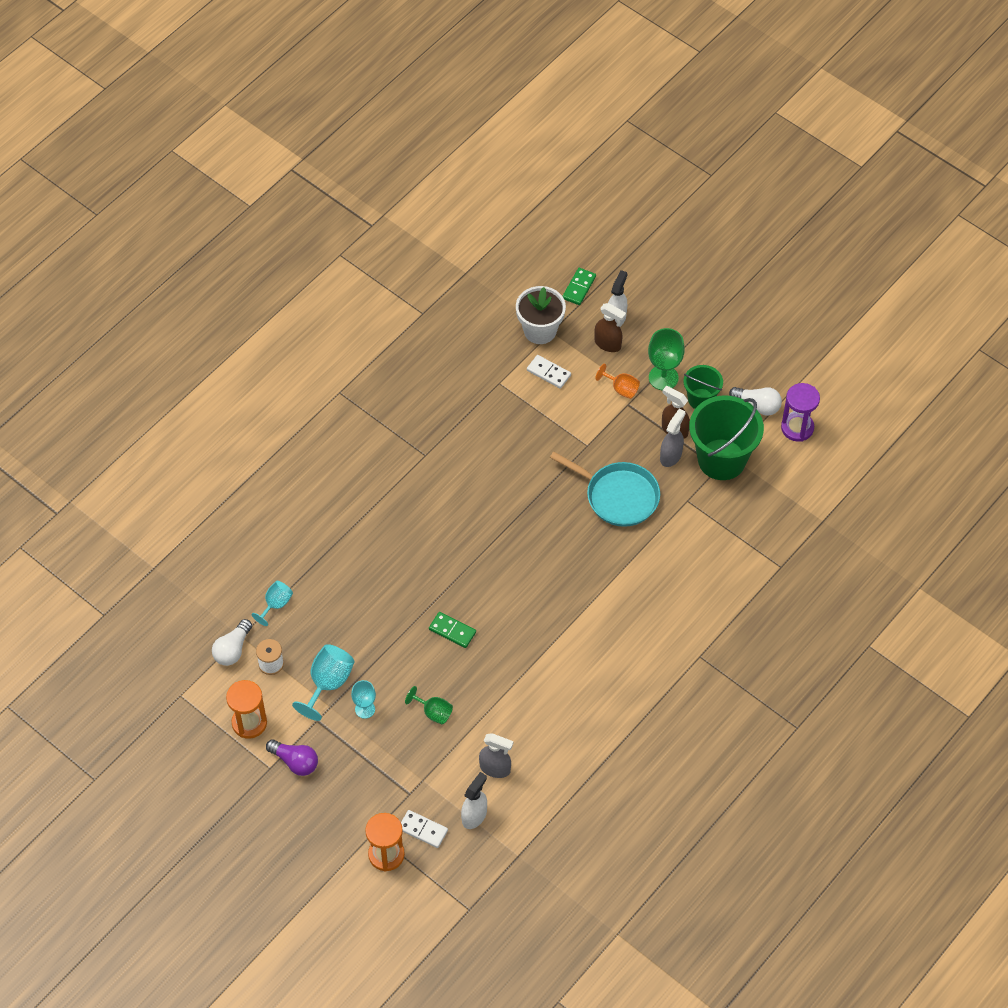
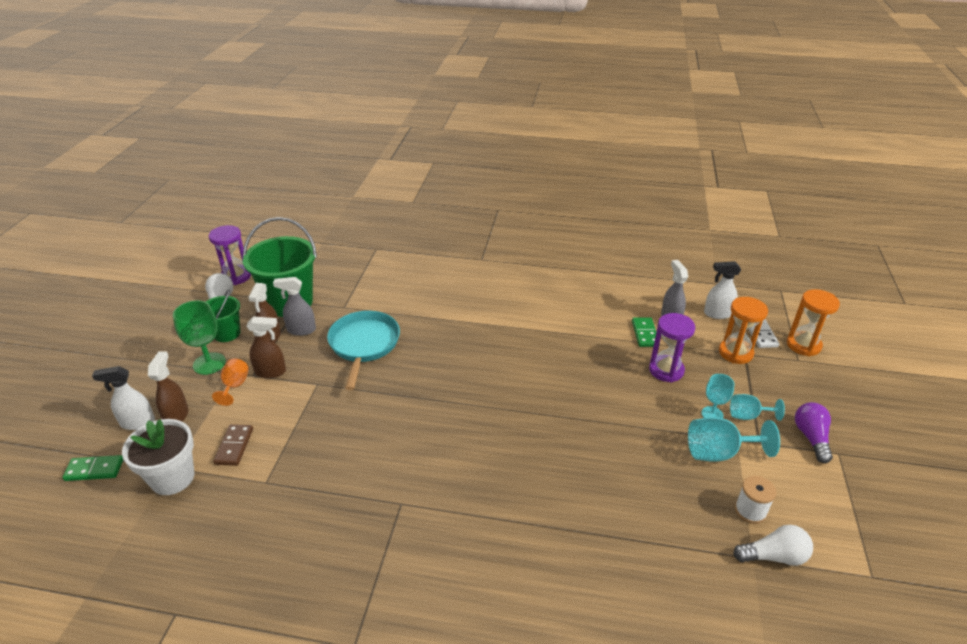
camera: 120 degrees left, 20 degrees down
(249, 723) = (822, 493): orange hourglass -> orange hourglass (735, 353)
(275, 604) = (687, 545): turquoise goblet -> turquoise goblet (748, 416)
(433, 712) = (666, 370): green goblet -> purple hourglass
(452, 631) = (582, 391): green domino -> green domino (644, 333)
(548, 373) = (234, 446): white domino -> brown domino
(624, 417) = (271, 372): none -> brown spray bottle

